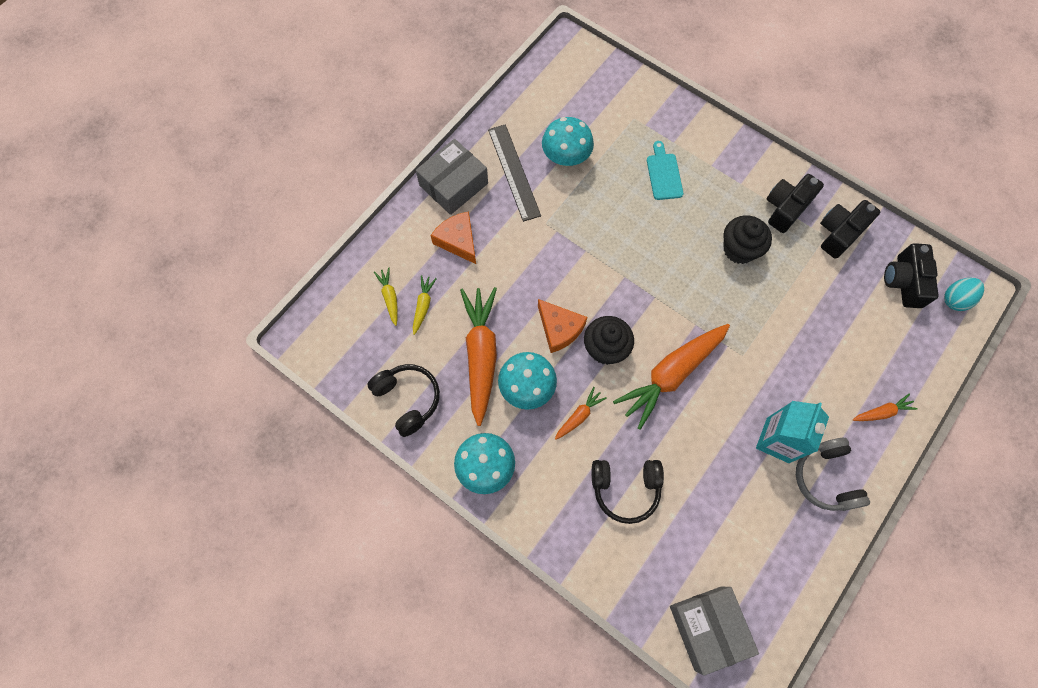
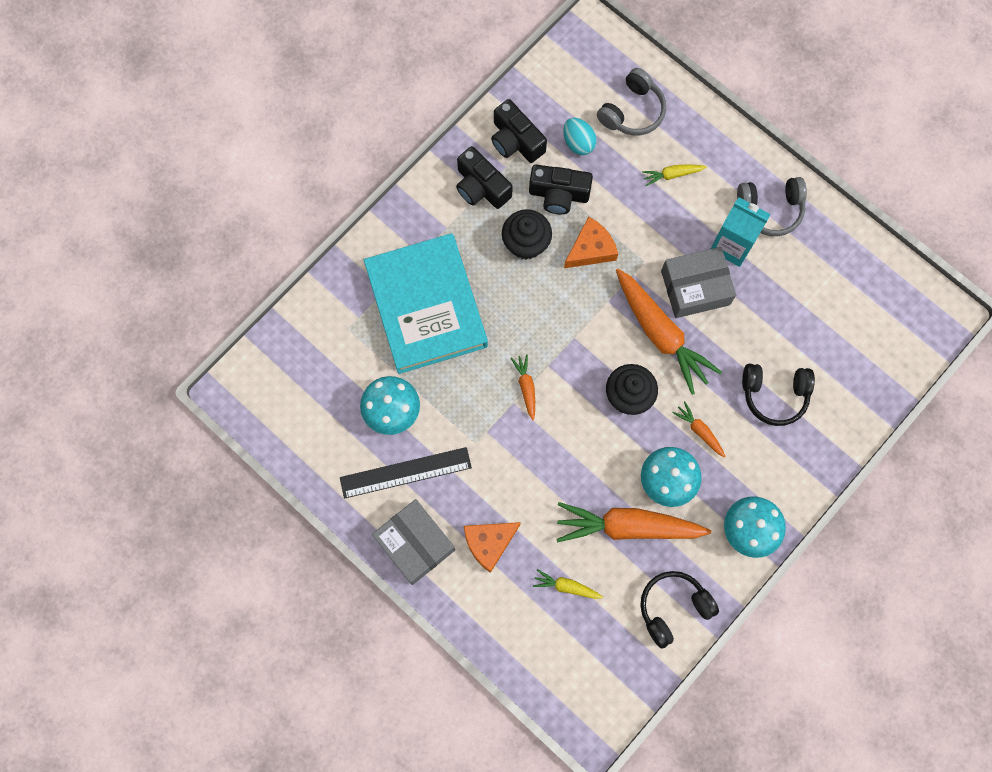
camera: 85 degrees left, 5 degrees up
(390, 297) = (553, 624): yellow carrot -> yellow carrot (672, 175)
(559, 329) = (603, 441): orange cheese -> orange cheese (591, 249)
(625, 488) = (774, 395): black headphones -> black headphones turned 90 degrees clockwise
(664, 174) = (426, 306): turquoise cutting board -> turquoise book
(708, 627) = (901, 338): grey box -> grey box (695, 287)
(882, 412) = (709, 145): orange carrot -> orange carrot (526, 387)
(899, 335) = (632, 111): none -> grey headphones
(904, 281) = (575, 92): black camera -> black camera (559, 194)
(955, 299) = (598, 51): turquoise egg -> turquoise egg (578, 143)

